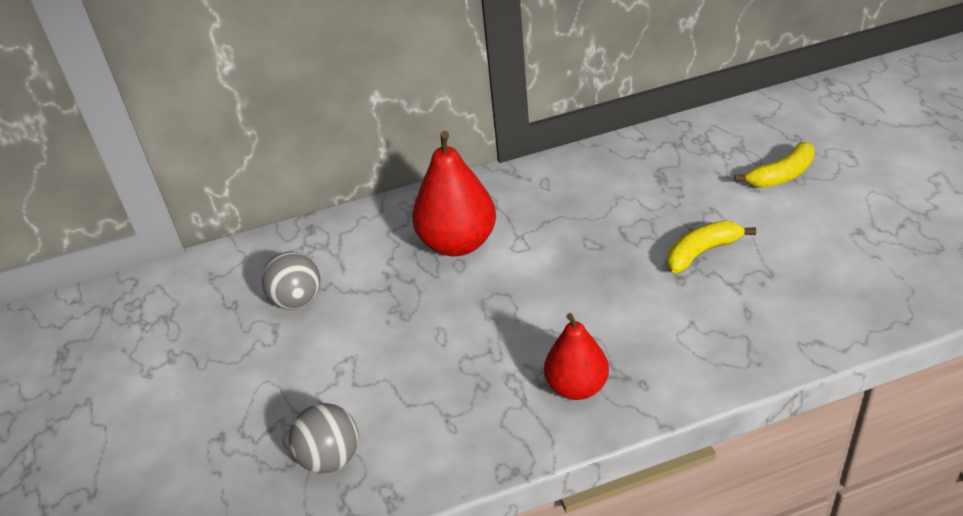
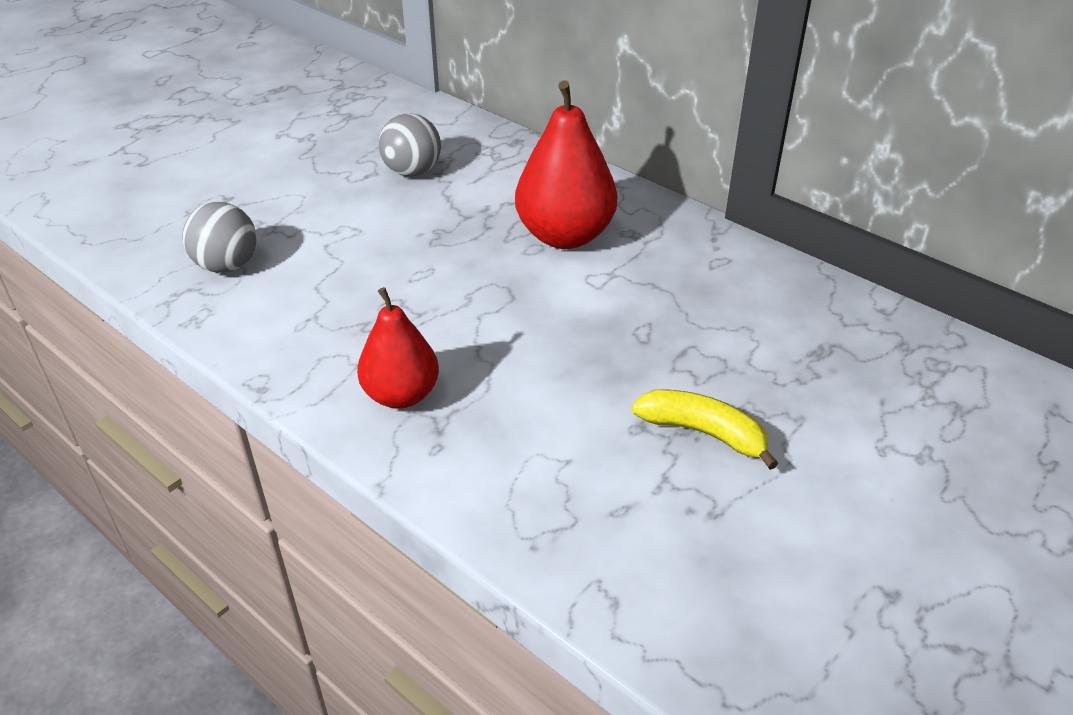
camera: 55 degrees right, 0 degrees up
(781, 175) = (939, 469): yellow banana -> none

